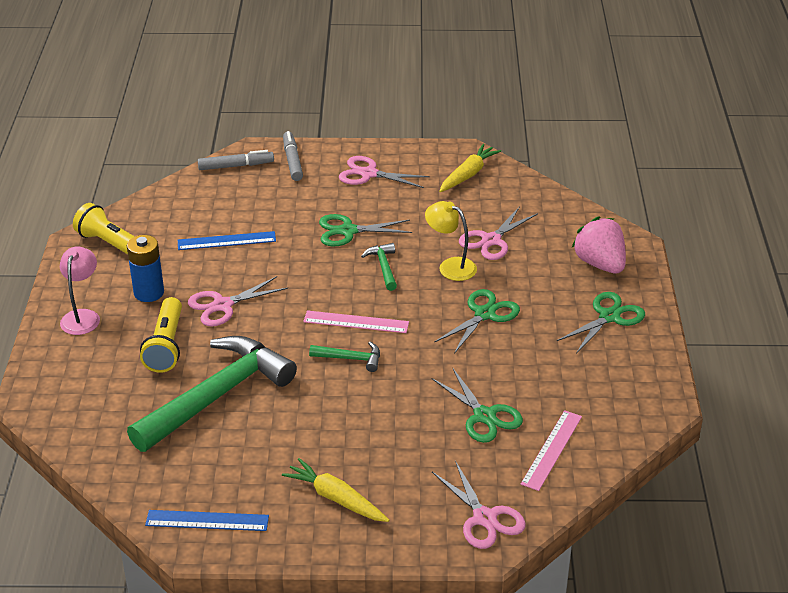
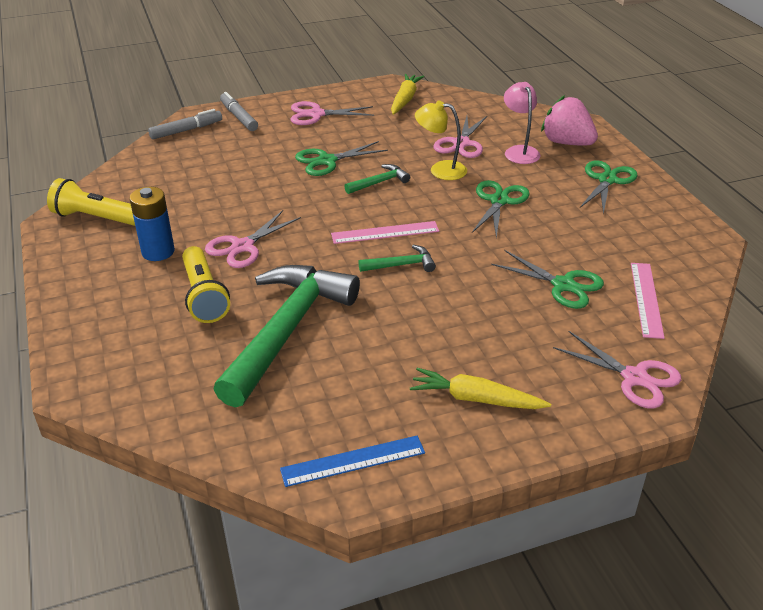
camera: 20 degrees left, 0 degrees up
(82, 316) = (96, 289): pink lamp -> pink lamp (519, 151)
(226, 241) = (213, 191): blue ruler -> none
(383, 267) = (379, 182): green hammer -> green hammer turned 90 degrees clockwise

